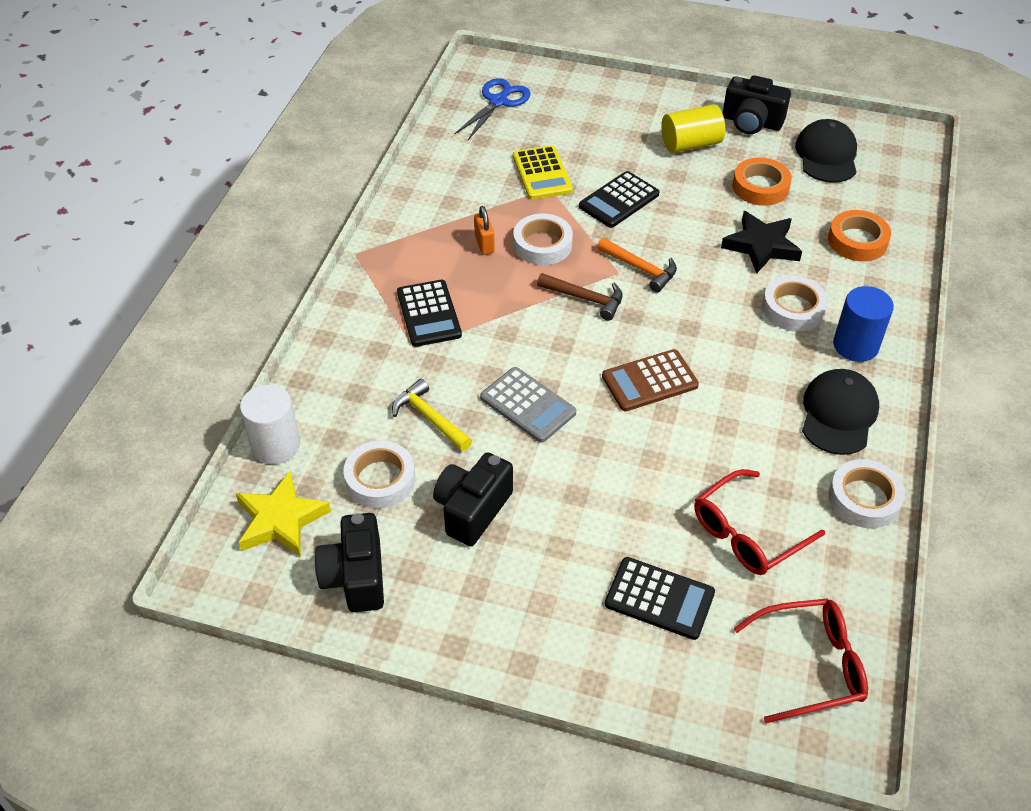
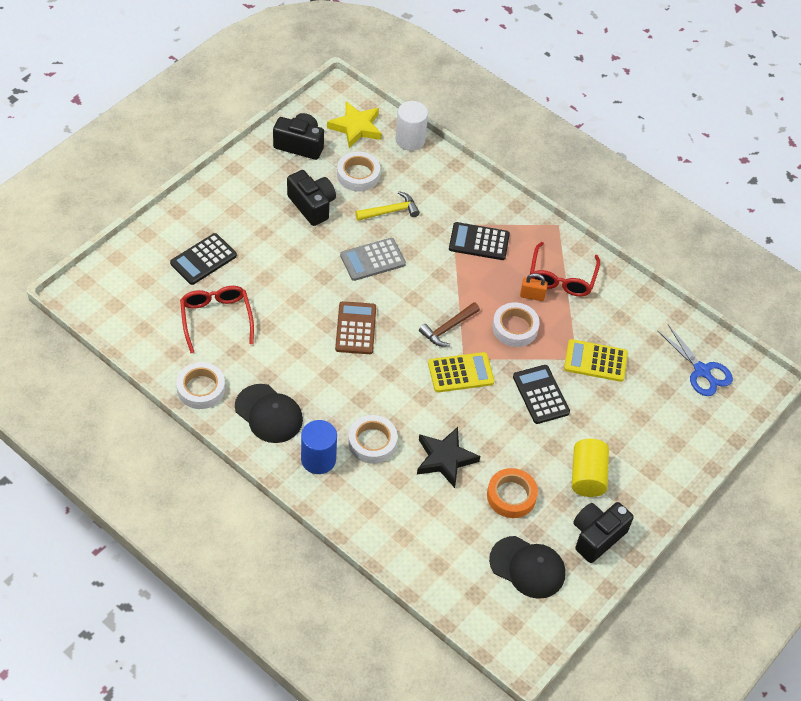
camera: 110 degrees right, 5 degrees up
(640, 268) = (460, 373): orange hammer -> yellow calculator
(811, 665) = (122, 303): red glasses -> red glasses (562, 278)
(857, 241) = (417, 525): orange tape -> none

